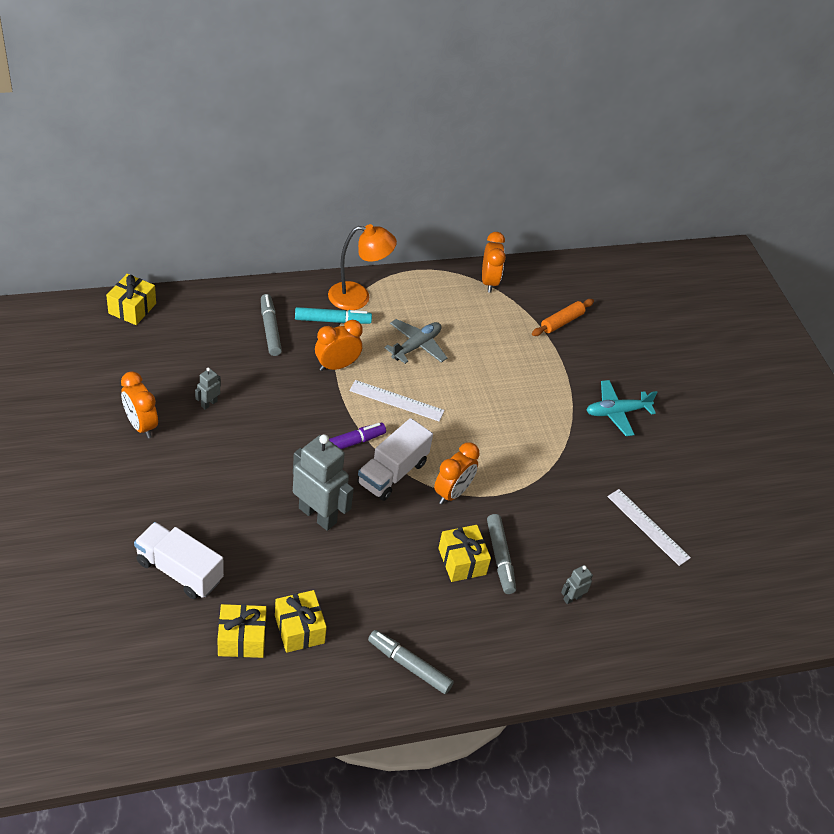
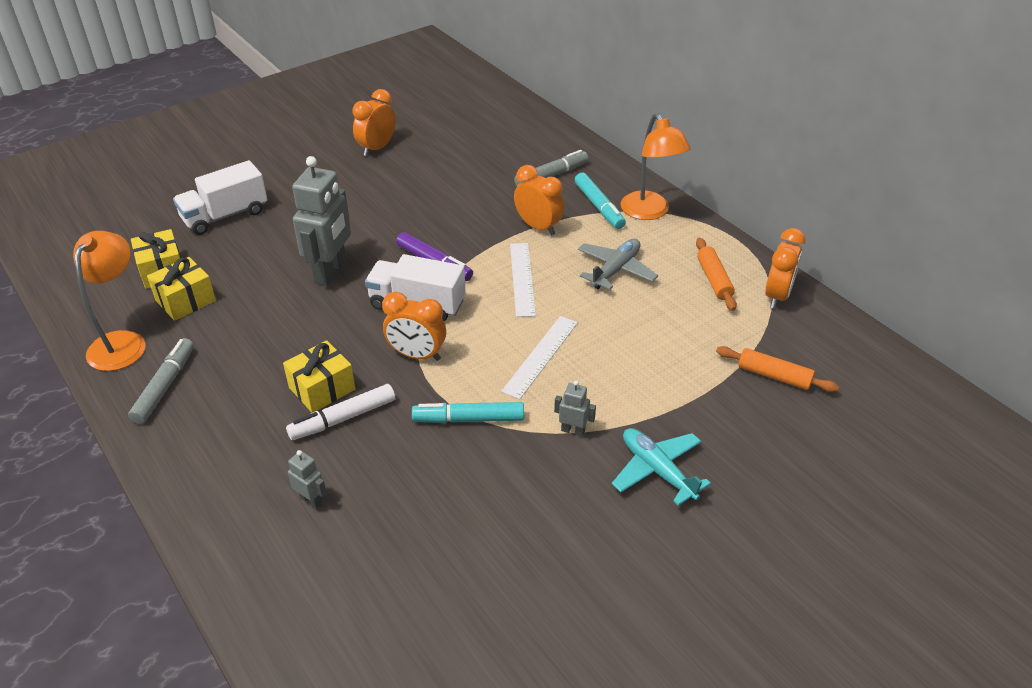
camera: 75 degrees right, 5 degrees down
(132, 308) = (509, 103): yellow gift -> none
(179, 571) = (225, 215): white truck -> white truck turned 135 degrees counterclockwise
(209, 403) = (428, 172): grey robot -> grey robot (573, 430)
(334, 688) = (122, 342): none -> orange lamp
(416, 346) = (615, 270): grey plane -> grey plane turned 75 degrees counterclockwise
(455, 302) = (714, 280): none -> orange rolling pin
(489, 282) = (777, 296): orange clock -> orange clock turned 45 degrees counterclockwise
(500, 557) = (343, 418): grey marker -> white marker
(532, 487) = (468, 419): none -> turquoise marker
(648, 527) = (471, 554): white ruler -> white ruler (540, 356)

